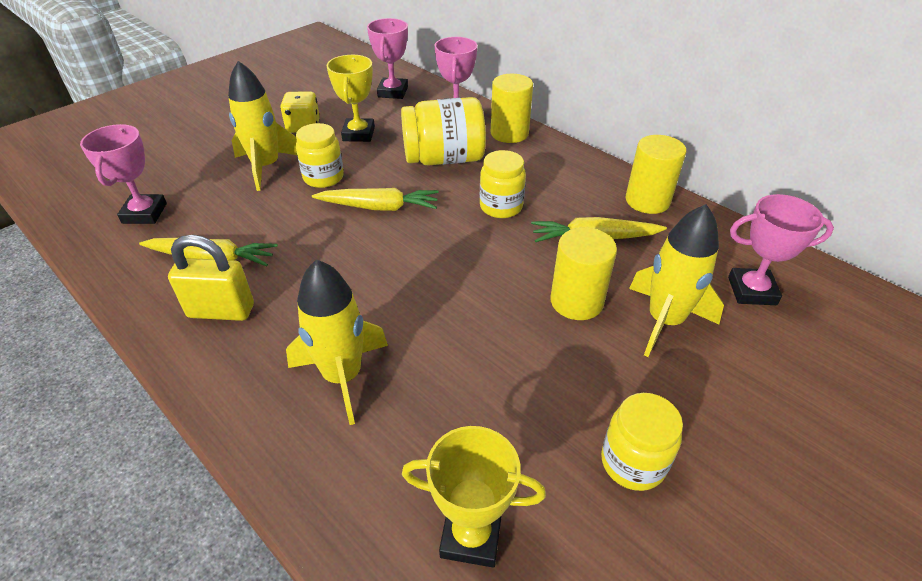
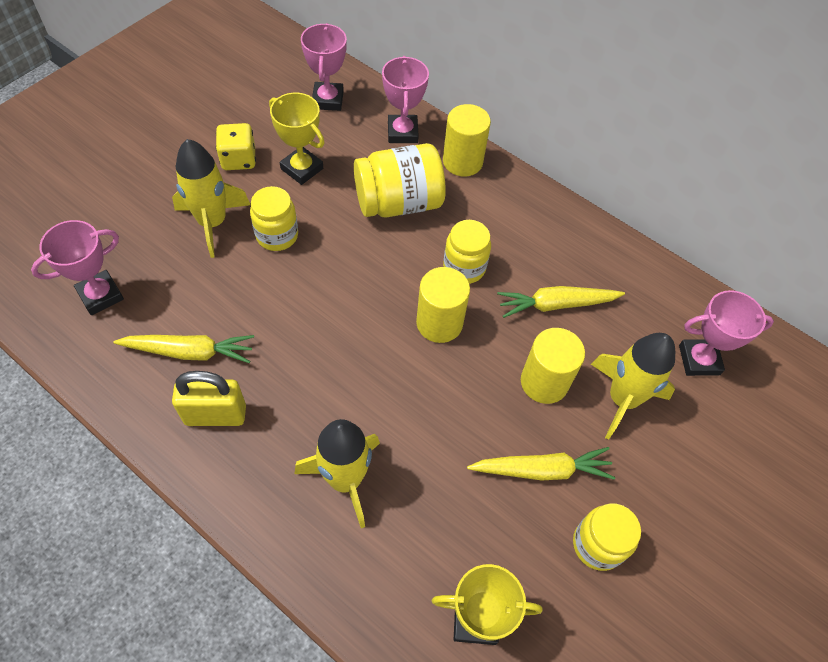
camera: 10 degrees left, 15 degrees up
(144, 213) = (100, 295): pink trophy -> pink trophy turned 60 degrees clockwise
(358, 134) = (302, 169): yellow trophy -> yellow trophy turned 45 degrees counterclockwise
(378, 207) = (342, 274): yellow carrot -> yellow carrot (541, 470)
(647, 201) = (605, 252): yellow cylinder -> yellow cylinder (439, 323)

